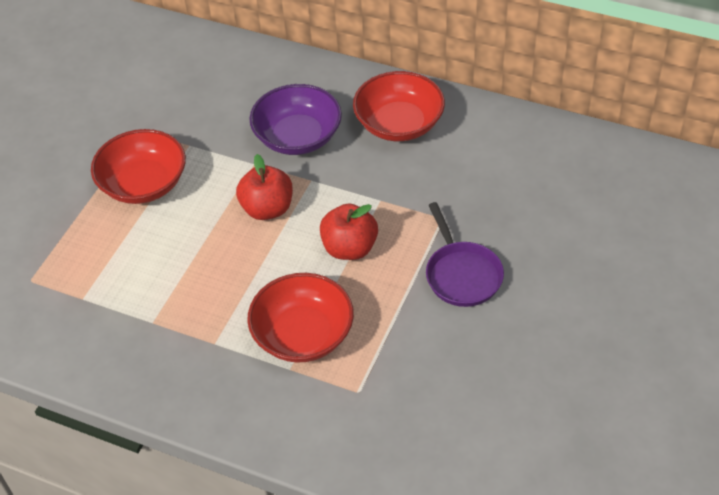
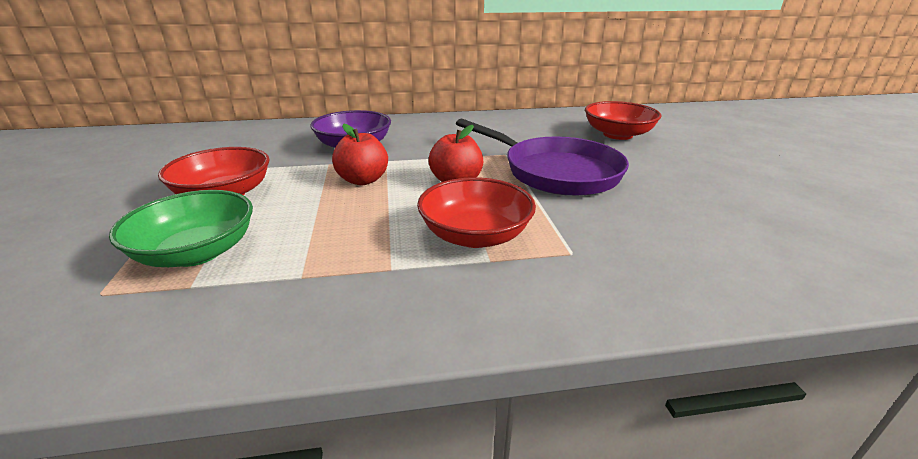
camera: 35 degrees left, 20 degrees down
(98, 260) = (197, 252): none -> green bowl
(399, 124) = (424, 129): red bowl -> red bowl (617, 134)
(462, 274) = (555, 172): purple pan -> purple pan, size x1.73

